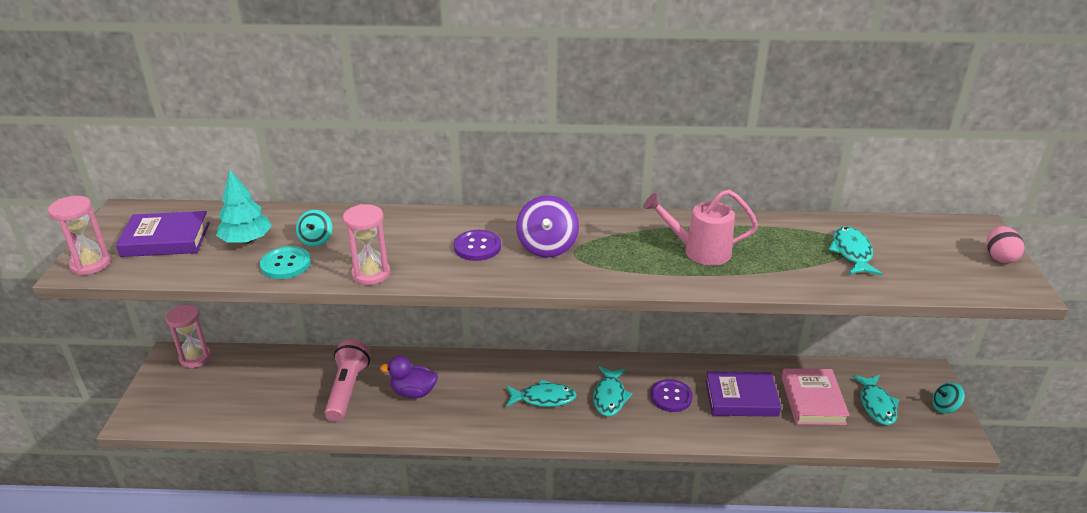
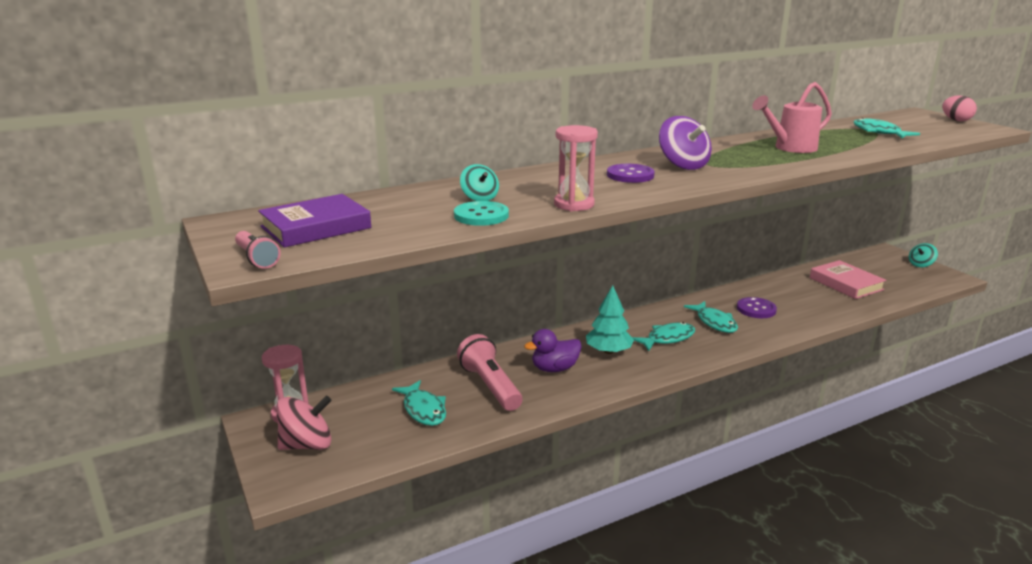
camera: 30 degrees left, 10 degrees down
(91, 264) = (257, 259): pink hourglass -> pink flashlight
(179, 391) = (307, 445): none -> pink spinning top
(246, 240) = (409, 211): turquoise tree -> turquoise tree (608, 351)
(741, 398) = (802, 296): purple book -> none
(876, 405) = (884, 275): turquoise fish -> turquoise fish (423, 410)

